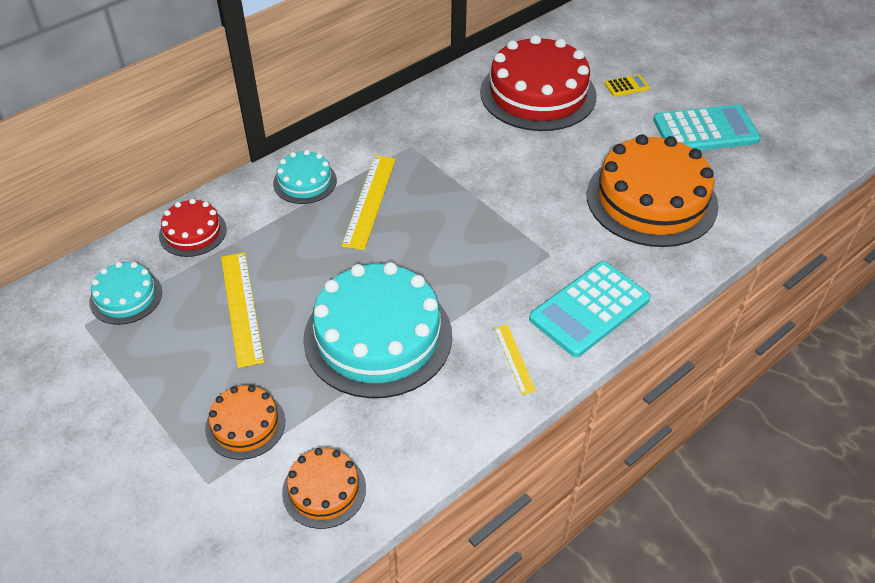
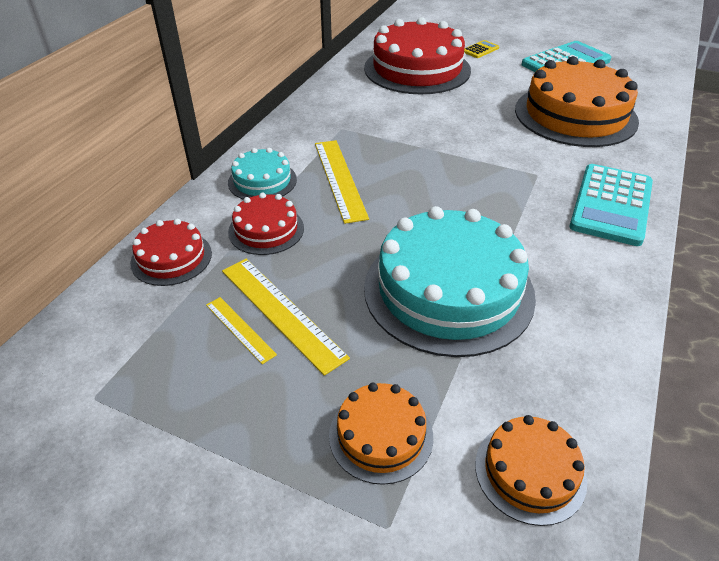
camera: 25 degrees left, 5 degrees down
(126, 297) = (131, 348): turquoise cake -> none
(277, 231) = (266, 230): none -> red cake
(514, 359) = (591, 265): yellow ruler -> yellow ruler (240, 329)

